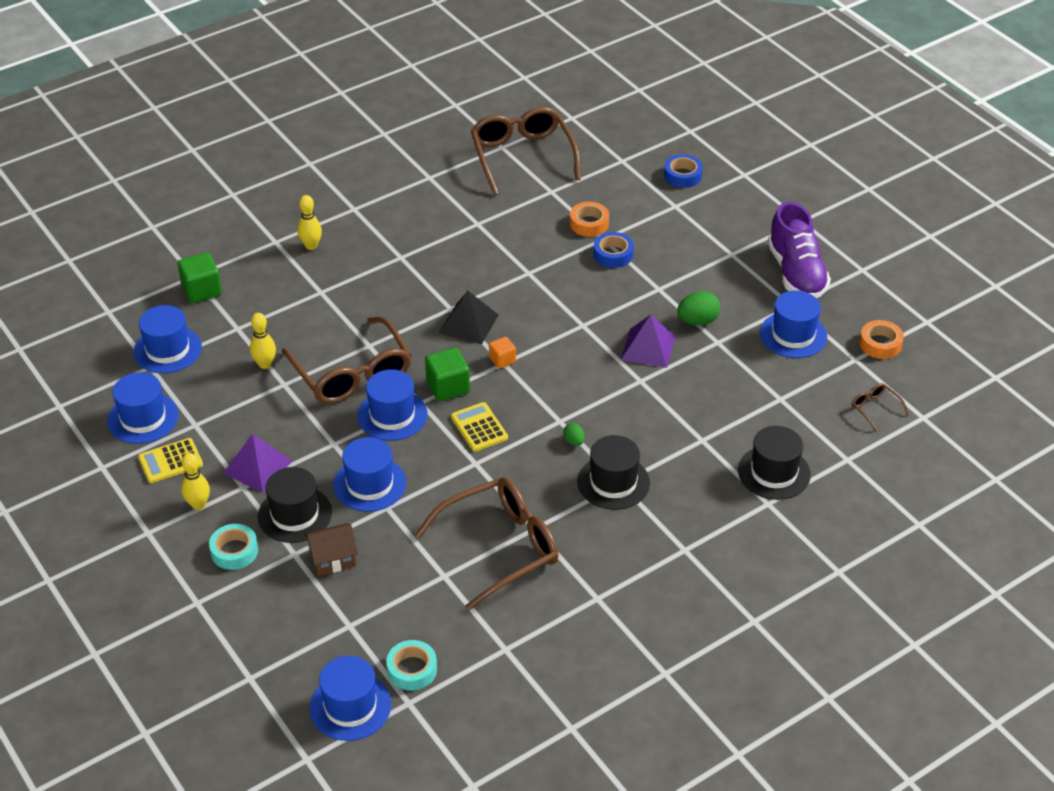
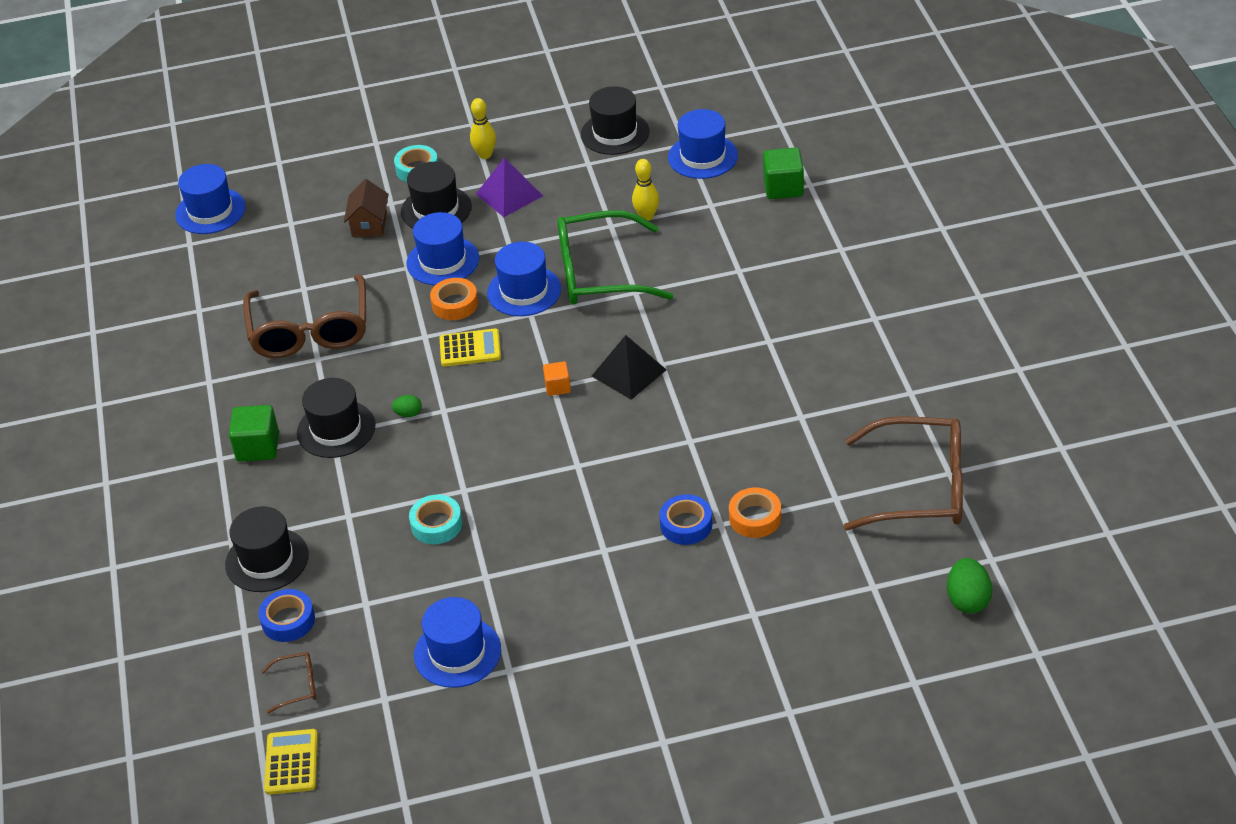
camera: 115 degrees right, 0 degrees up
(143, 418) = (615, 133): blue hat -> black hat
(170, 461) = (549, 144): yellow calculator -> yellow calculator (291, 762)
(311, 246) = (821, 274): yellow bowling pin -> none
(352, 373) = (599, 273): brown glasses -> green glasses
(412, 669) = (219, 251): turquoise tape -> turquoise tape (436, 524)
(448, 387) = (541, 338): green cube -> green cube (258, 447)
(648, 348) = (510, 511): purple pyramid -> none
(682, 175) = (814, 642): blue tape -> blue tape (288, 620)
(697, 321) = (529, 569): green egg -> green egg (967, 600)
(796, 273) = (563, 696): purple shoe -> none
(880, 344) = (394, 735): orange tape -> orange tape (455, 304)

